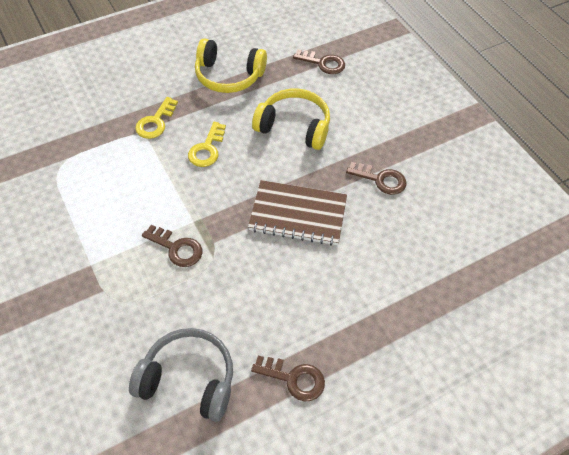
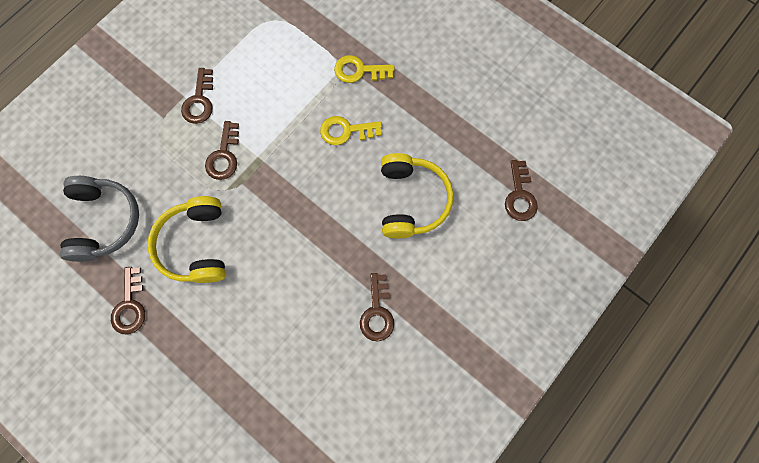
camera: 70 degrees right, 20 degrees up
(105, 252) = (199, 101): none -> brown key
(228, 76) = (452, 108): yellow headphones -> yellow headphones (196, 244)
(298, 214) = (301, 245): brown notebook -> none

